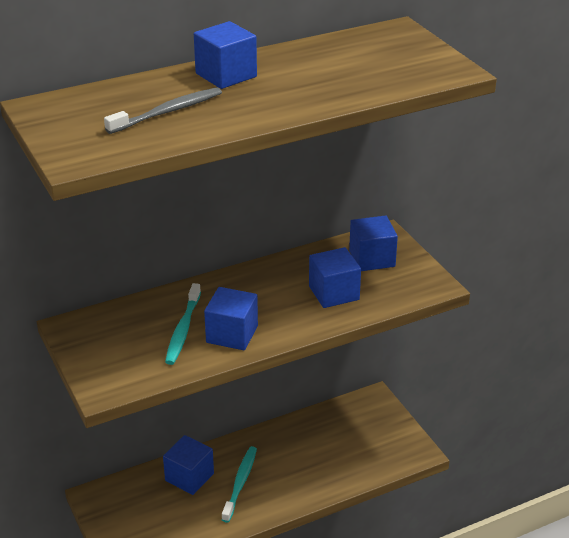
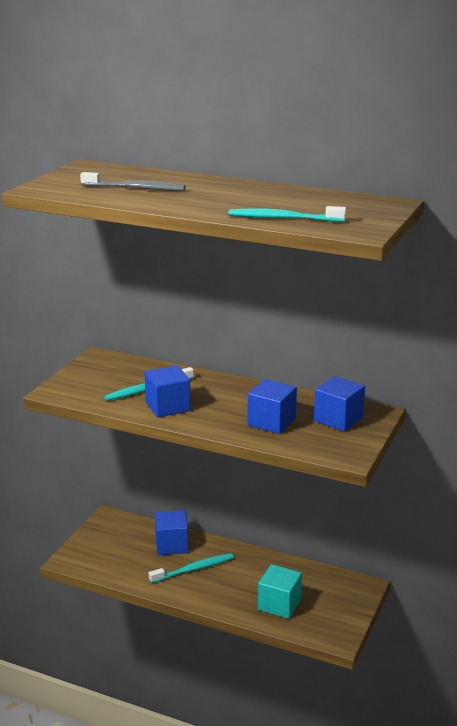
camera: 50 degrees right, 10 degrees down
(226, 75) = (214, 186): blue cube -> none
(344, 459) = (279, 604): none -> turquoise cube
(372, 85) = (284, 218): none -> turquoise toothbrush

